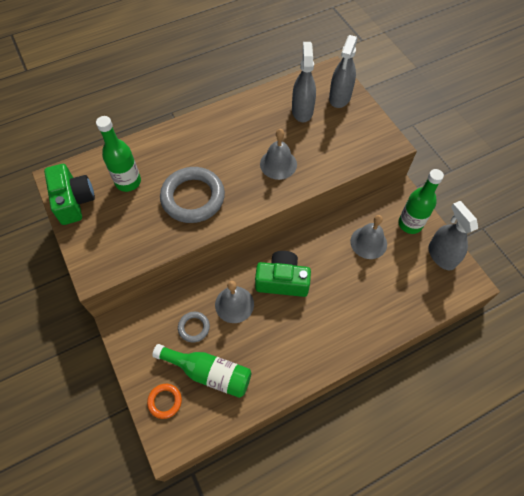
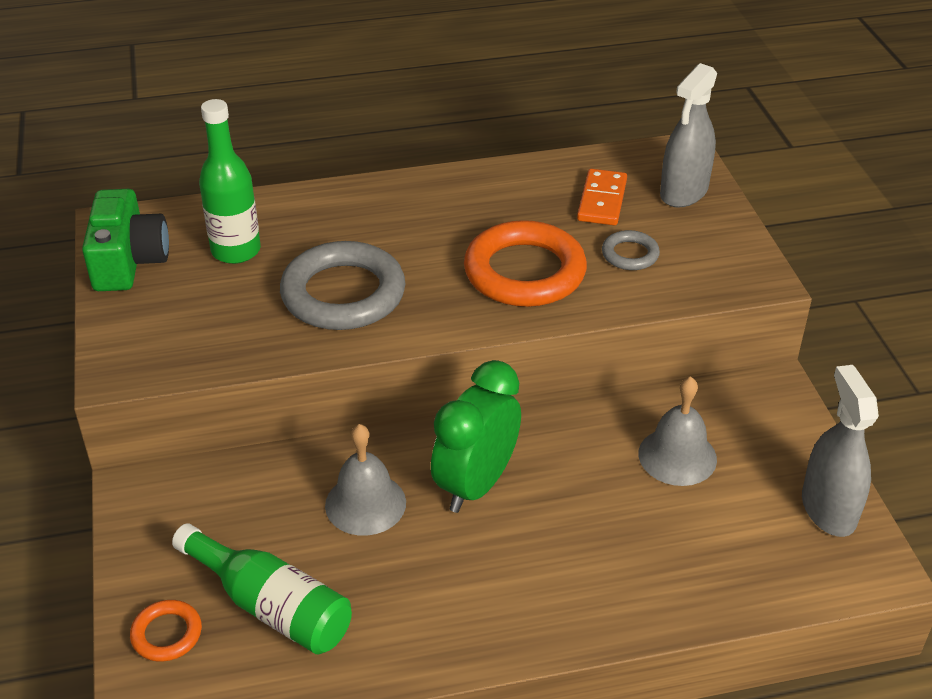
camera: 15 degrees right, 20 degrees down
(194, 327) = (271, 525): grey ring -> grey ring (630, 254)
(278, 164) = (524, 272): grey bell -> orange ring
(282, 281) = (476, 484): green camera -> green clock
(302, 111) = (602, 200): grey spray bottle -> orange domino
(410, 224) = (777, 442): green bottle -> none

